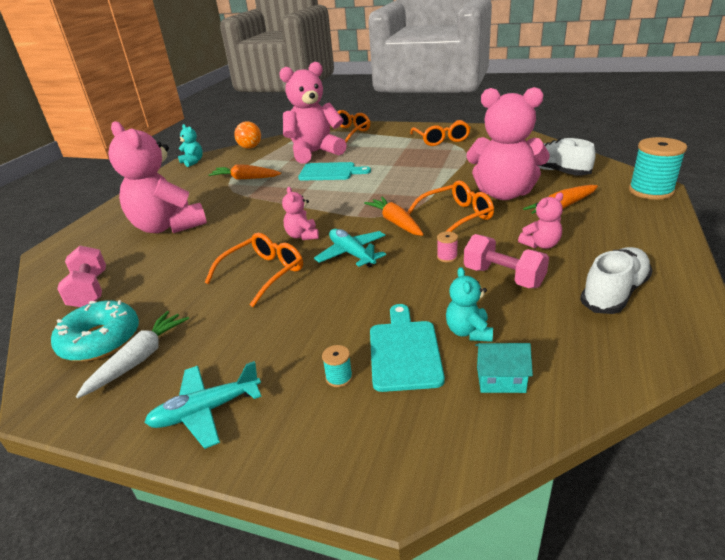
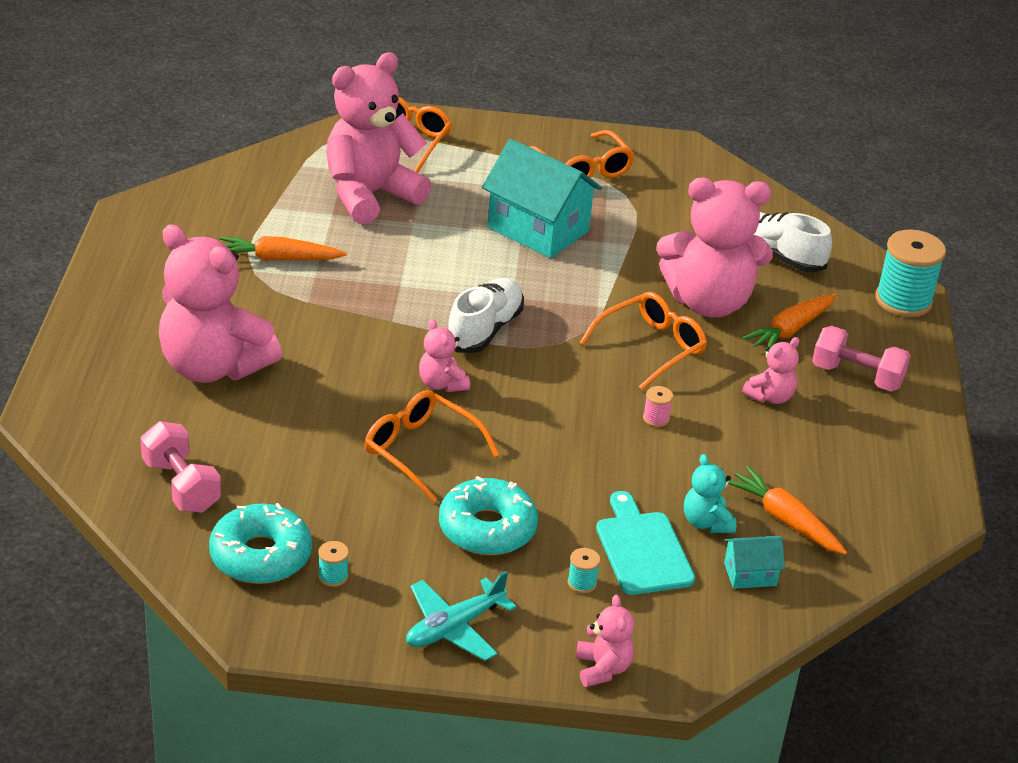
camera: 20 degrees left, 5 degrees up
(140, 359) = (333, 576): white carrot -> turquoise spool
(193, 162) = (146, 211): turquoise teddy bear -> none
(250, 147) = (236, 174): orange ball -> none
(264, 273) = (420, 450): orange glasses -> orange glasses turned 75 degrees counterclockwise
(281, 328) = (487, 528): none -> turquoise donut
(322, 468) = (602, 668): none -> pink teddy bear
(330, 172) = (422, 247): turquoise cutting board -> none
(352, 254) = (528, 415): turquoise plane -> none
(395, 222) = (568, 358): orange carrot -> orange carrot (785, 520)
(403, 163) = (538, 229): none -> turquoise house
(503, 277) = (731, 448): pink dumbbell -> pink dumbbell (856, 376)
(614, 293) = (857, 466): white shoe -> white shoe (484, 329)

